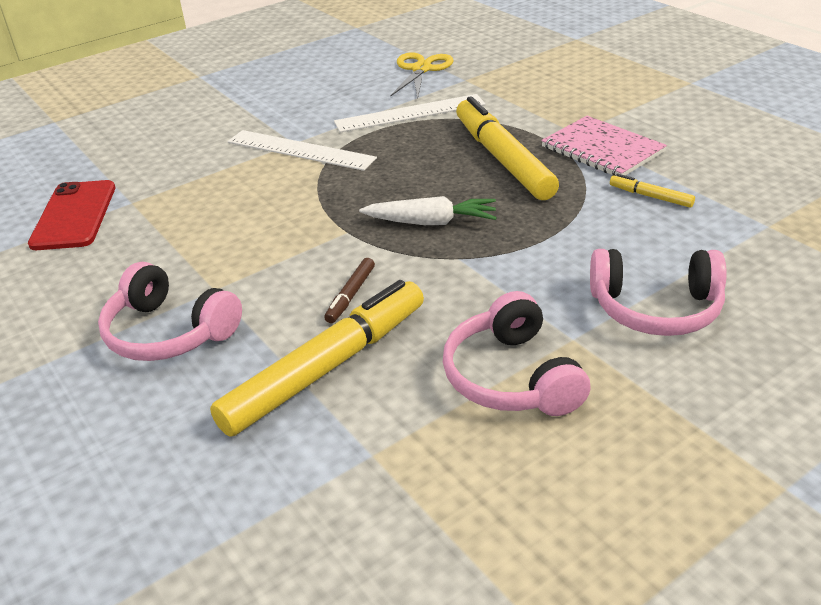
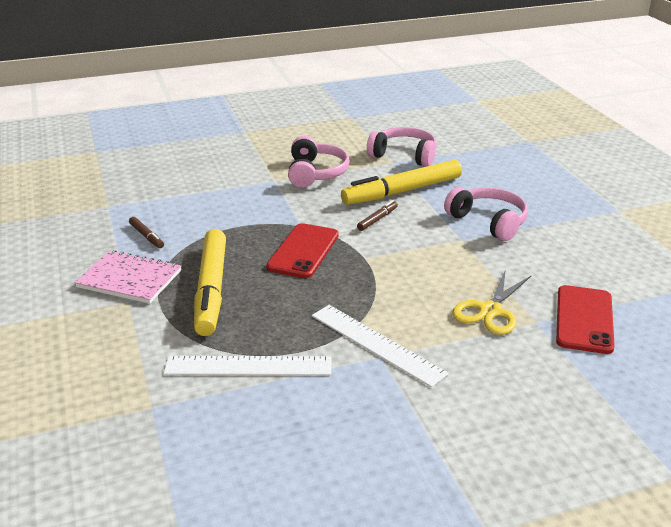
camera: 165 degrees left, 5 degrees down
(421, 69) = (183, 444): yellow scissors -> yellow scissors (490, 311)
(431, 222) = (303, 251): white carrot -> red phone
(602, 149) = (129, 279): pink notebook -> pink notebook turned 45 degrees counterclockwise
(651, 196) = (146, 236): yellow marker -> brown marker
(656, 308) = (222, 183): pink headphones -> pink headphones (404, 155)

